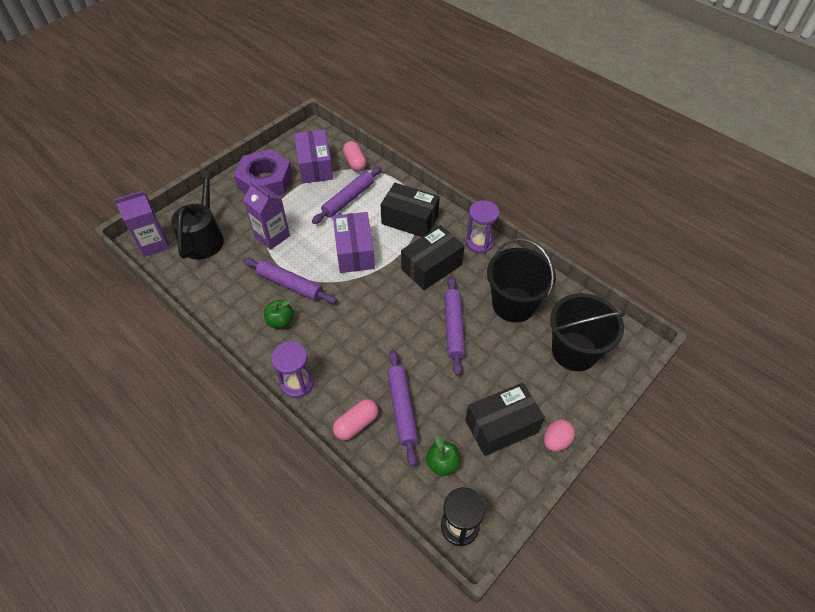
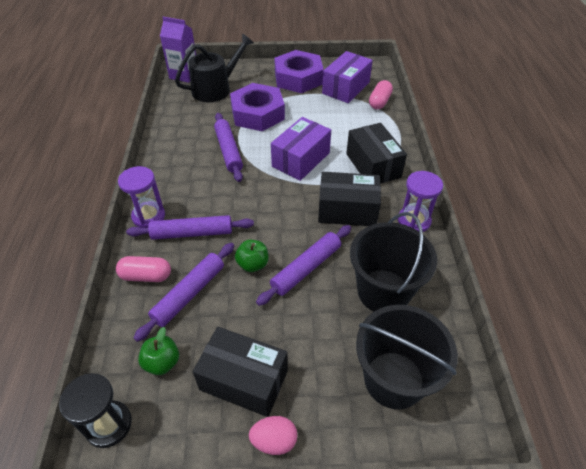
camera: 45 degrees right, 5 degrees down
(272, 236) = (258, 114): purple carton -> purple nut
(280, 321) = (192, 169): green apple -> green apple (253, 264)
(348, 199) = (342, 122): purple rolling pin -> purple rolling pin (192, 233)

